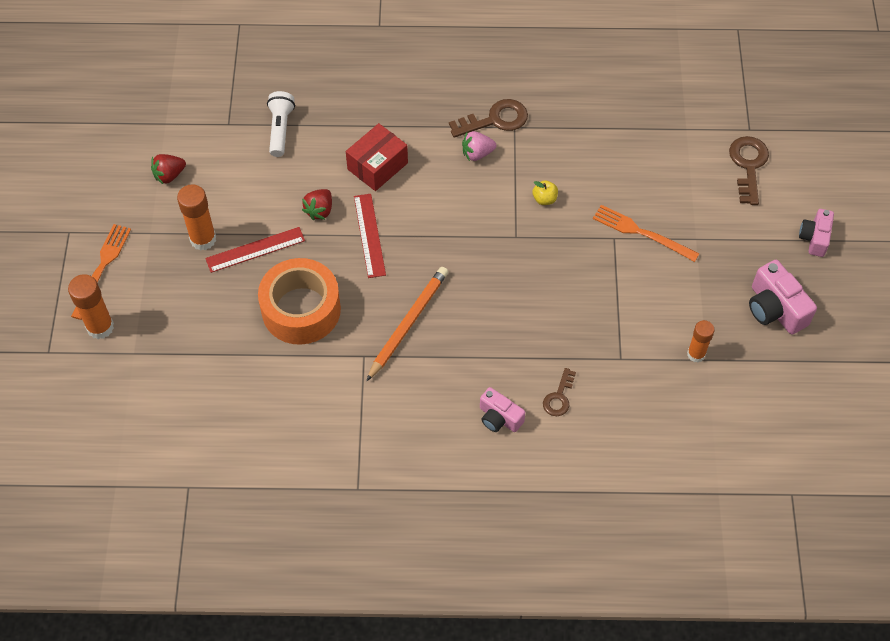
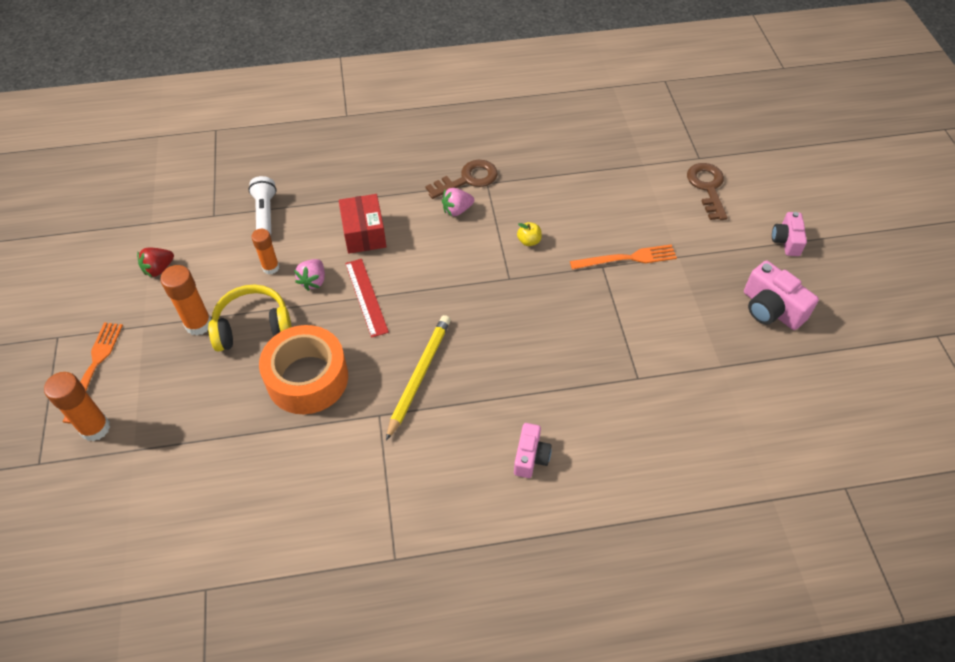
camera: 10 degrees left, 5 degrees down
(255, 249) = (253, 327): red ruler -> yellow headphones
(319, 210) = (313, 281): red strawberry -> pink strawberry
(377, 166) = (364, 233): red box -> red box turned 45 degrees counterclockwise
(408, 323) = (419, 376): orange pencil -> yellow pencil
(499, 418) = (530, 457): pink camera -> pink camera turned 105 degrees counterclockwise
(559, 397) = (586, 426): brown key -> none
(641, 233) = (627, 258): orange fork -> orange fork turned 150 degrees clockwise
(696, 354) = (709, 362): orange glue stick -> orange glue stick (271, 267)

